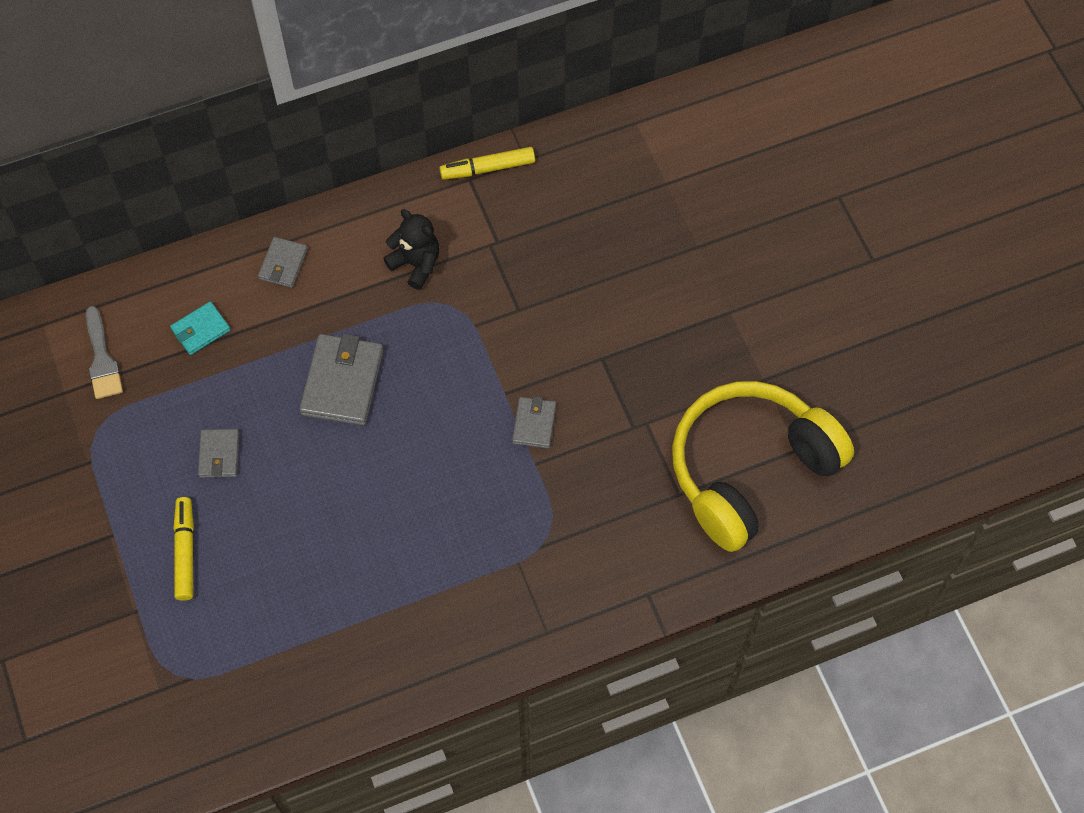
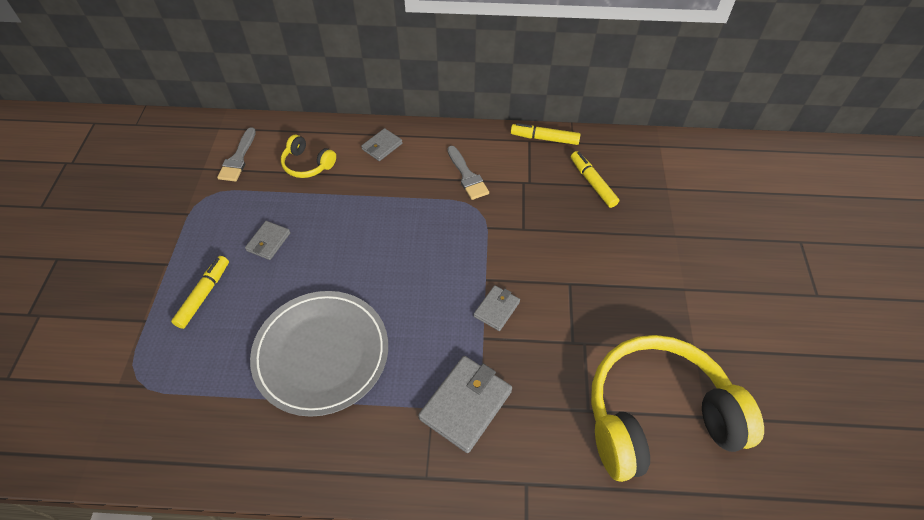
camera: 25 degrees right, 10 degrees down
(201, 330) = (307, 164): turquoise wallet -> yellow headphones
(342, 382) = (377, 228): grey wallet -> grey wallet (466, 405)
(366, 558) = (321, 354): none -> grey plate
(416, 264) = (467, 176): black teddy bear -> grey brush
(574, 211) = (592, 183): none -> yellow marker

